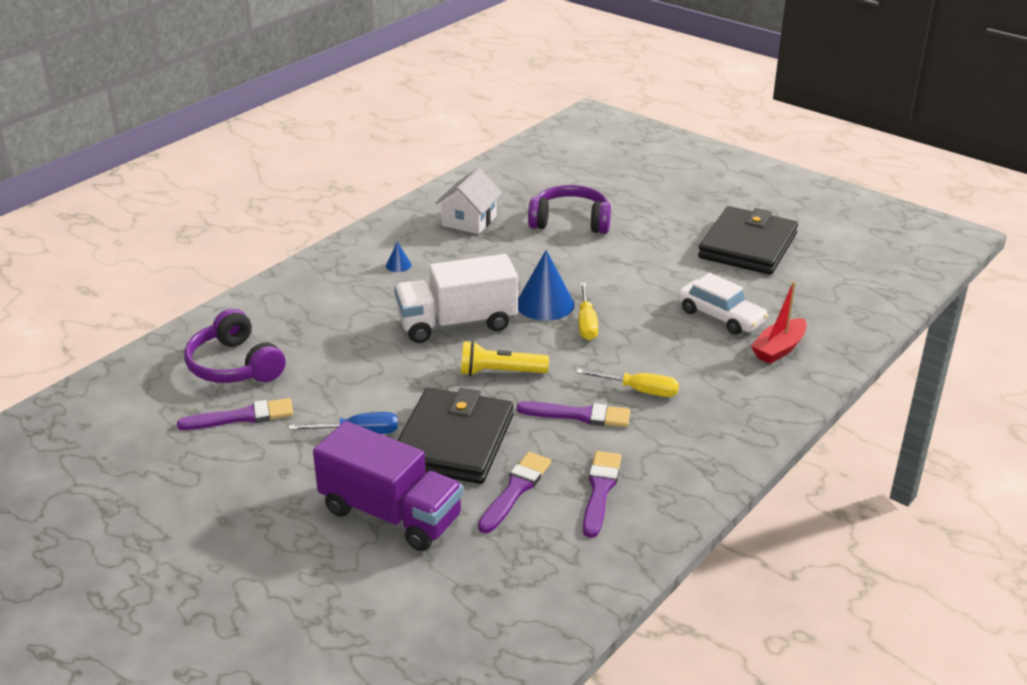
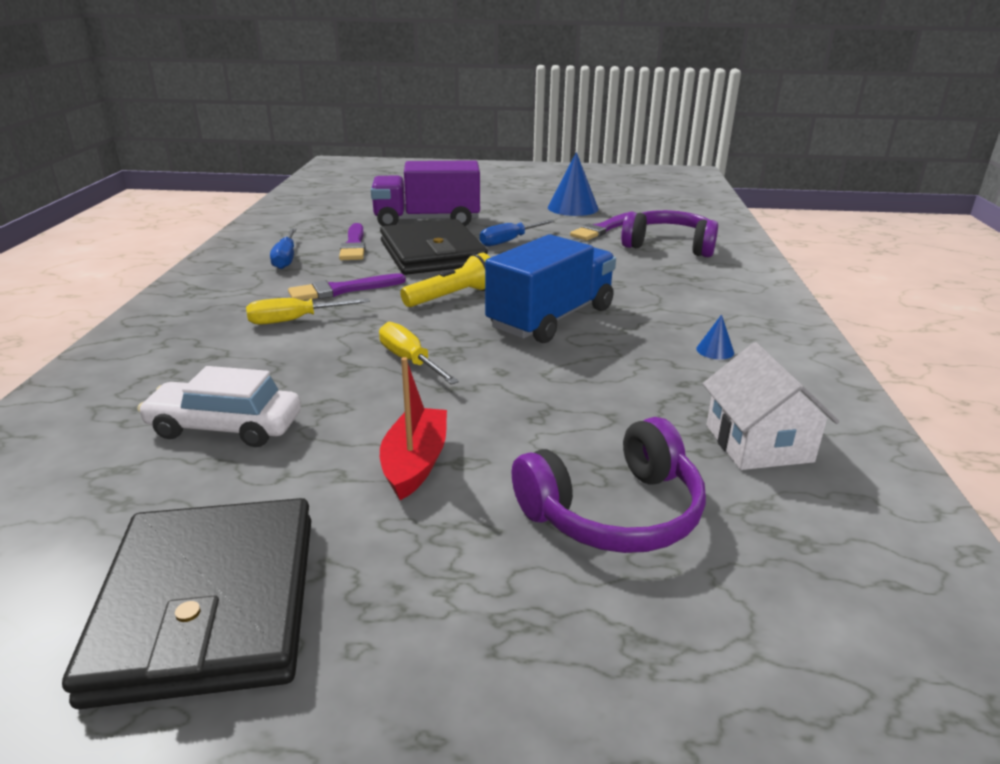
camera: 145 degrees right, 5 degrees down
(457, 323) = (551, 318): white truck -> blue truck
(545, 304) = (484, 365): blue cone -> blue cone (573, 208)
(600, 490) = (286, 259): purple brush -> blue screwdriver
(779, 349) = (121, 409): red boat -> red boat (415, 463)

